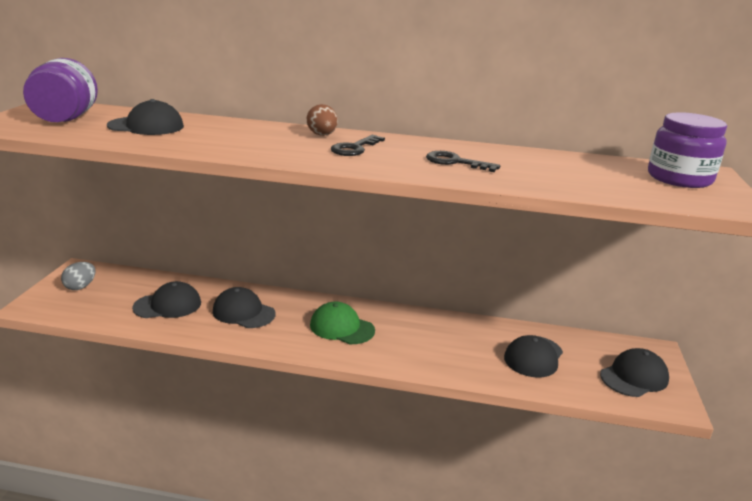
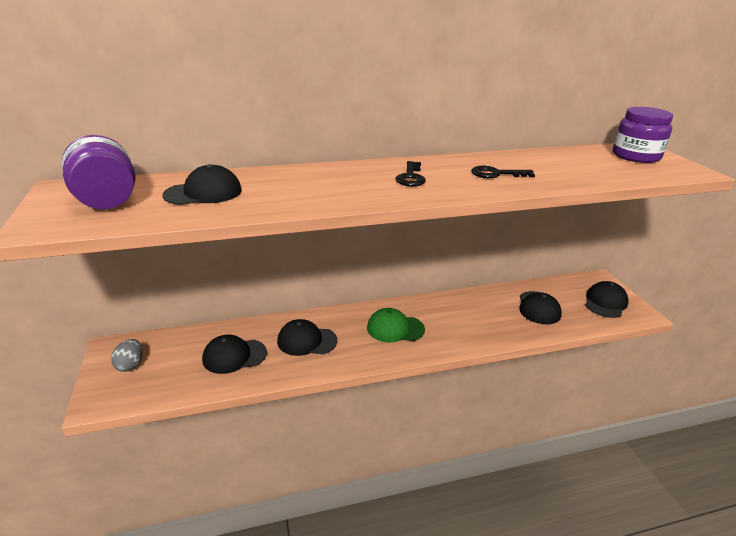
camera: 25 degrees left, 5 degrees up
(167, 305) = (234, 356): black cap -> black cap turned 150 degrees counterclockwise
(322, 135) = (367, 169): brown egg -> none

